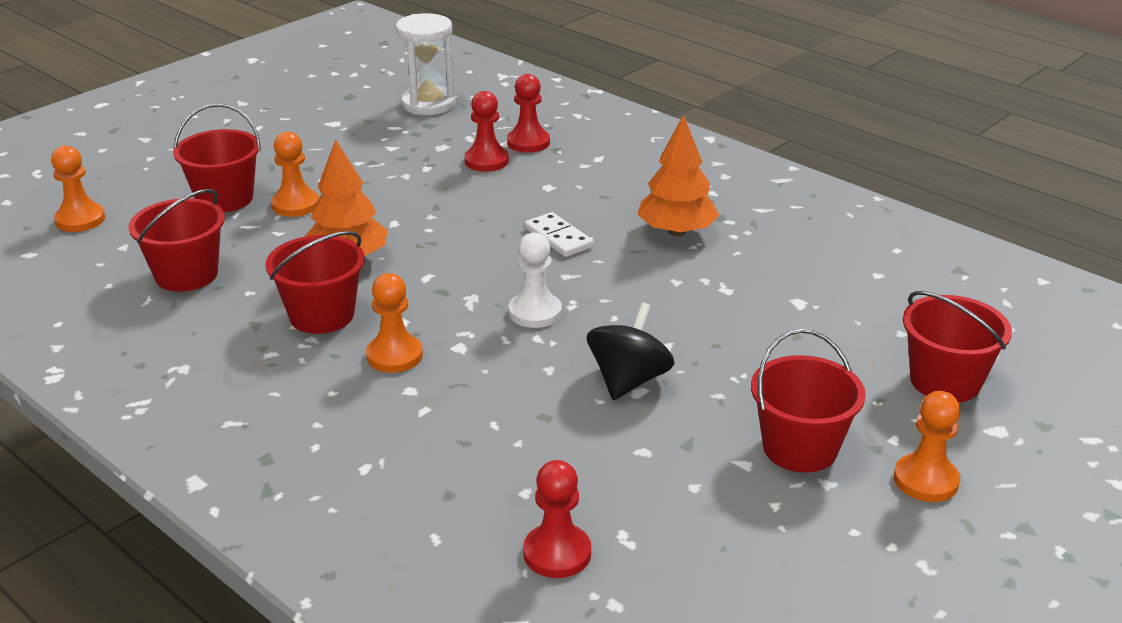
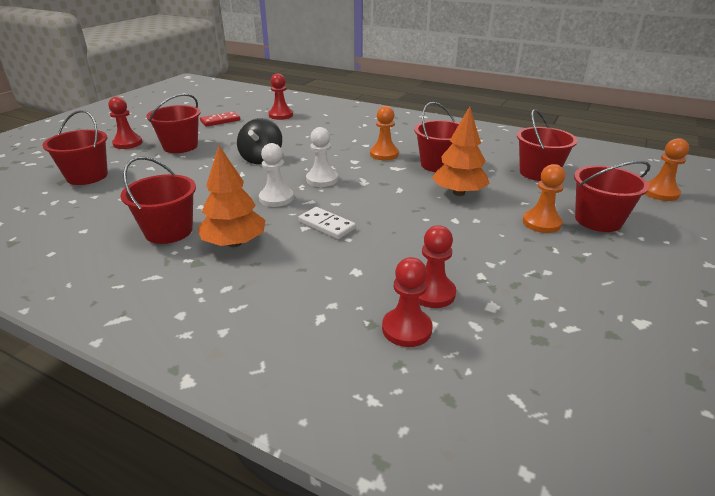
camera: 165 degrees right, 0 degrees up
(428, 104) = (580, 383): white hourglass -> none
(616, 287) = (276, 198): none -> white pawn
(723, 551) = (220, 121): none -> red domino
(762, 257) = (169, 231): none -> red bucket
(925, 480) = (128, 143): orange pawn -> red pawn

